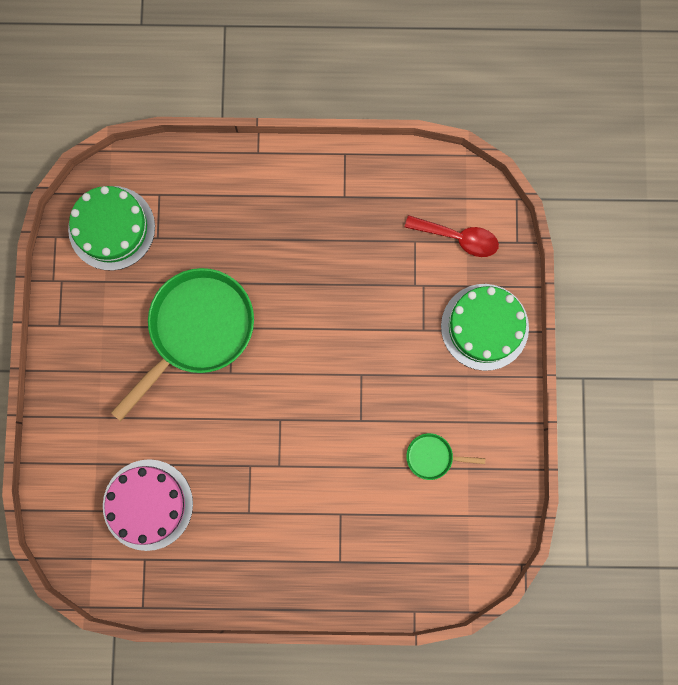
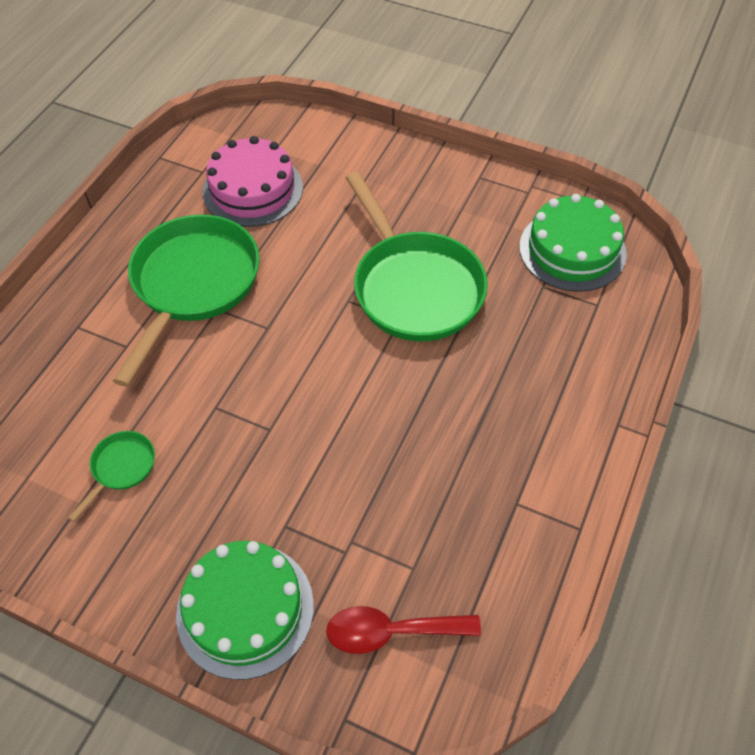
camera: 115 degrees right, 25 degrees down
(264, 497) = (193, 284): none -> green pan
(458, 238) = (391, 631): red spoon -> red spoon turned 45 degrees clockwise

